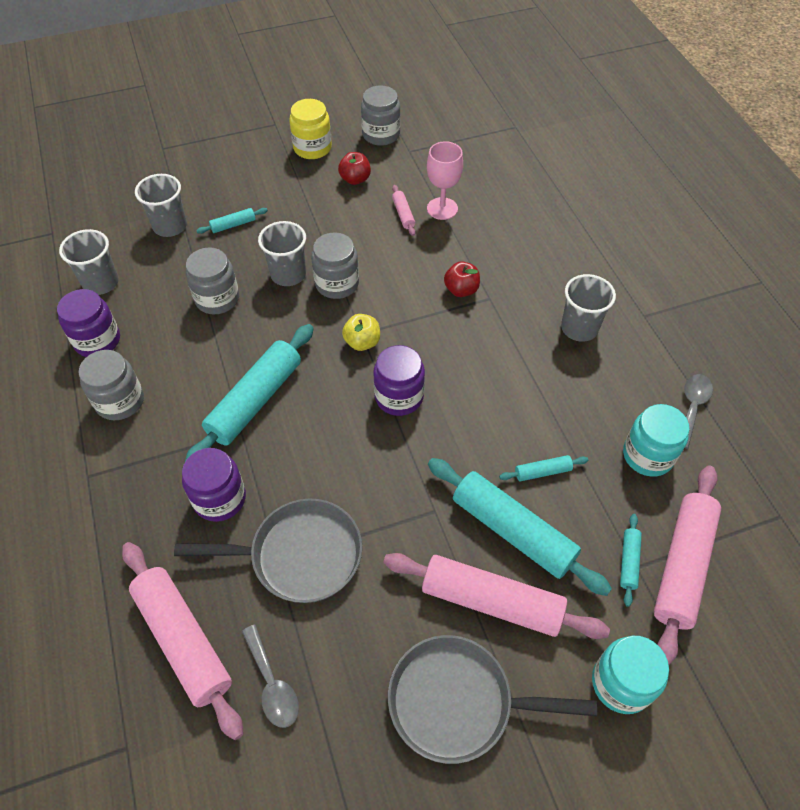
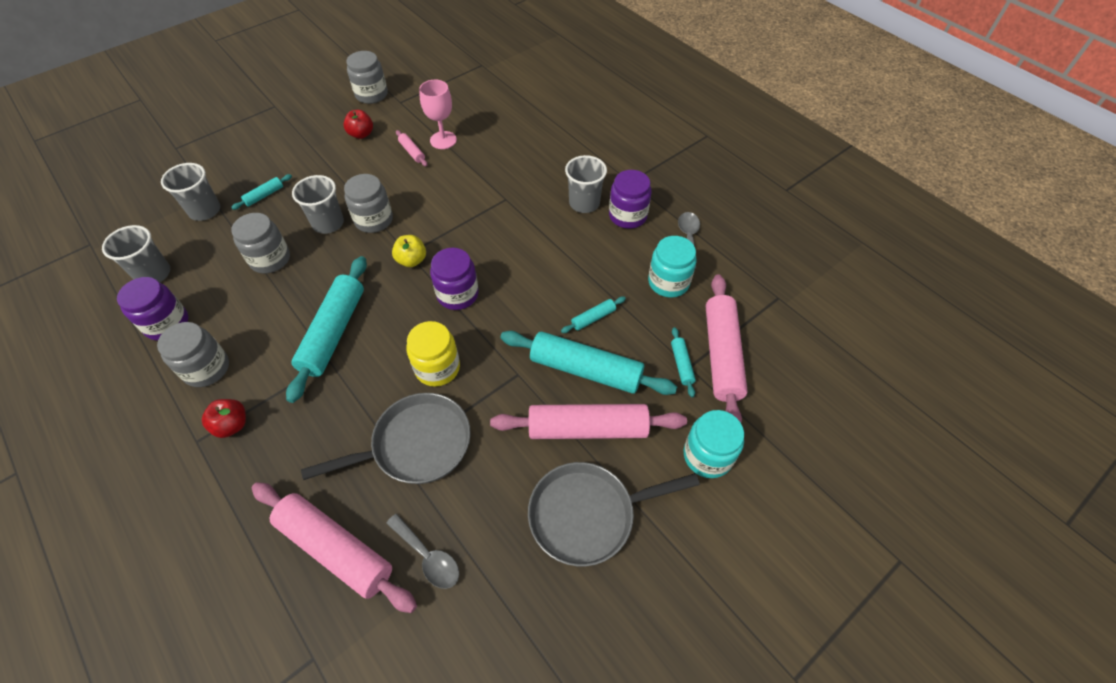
camera: 20 degrees left, 0 degrees up
(219, 498) = (329, 421): purple jar -> purple jar (627, 216)
(312, 148) = (315, 118): yellow jar -> yellow jar (437, 368)
(461, 290) = (480, 198): red apple -> red apple (232, 425)

